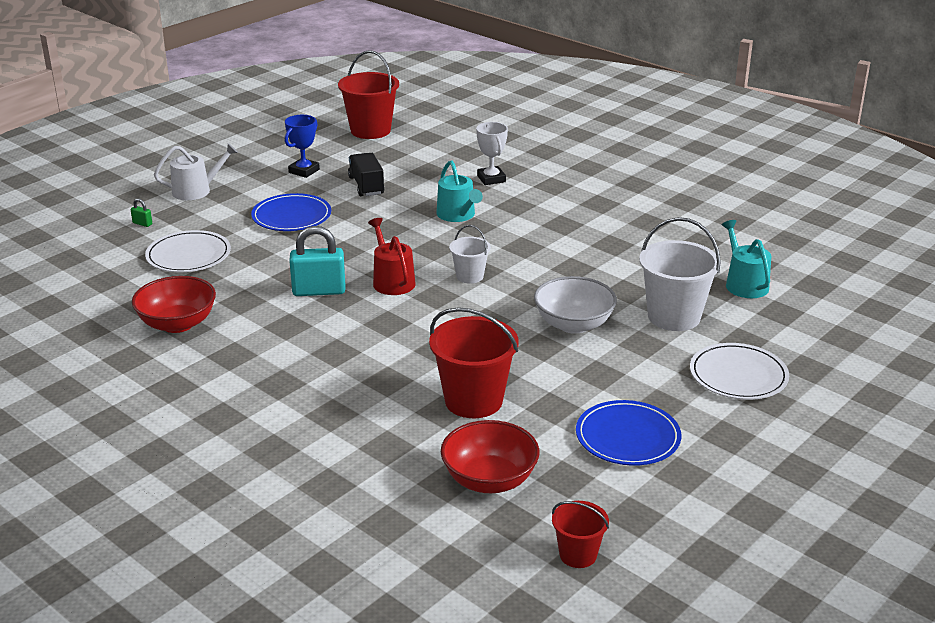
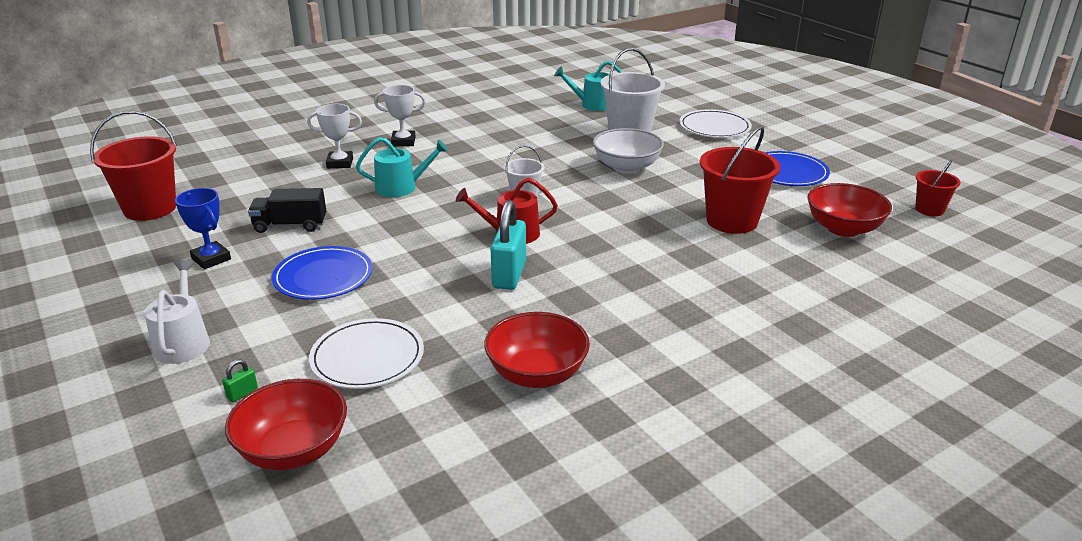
camera: 75 degrees left, 0 degrees up
(88, 253) = (293, 450): none -> red bowl
(557, 197) = (403, 142): none -> white trophy

